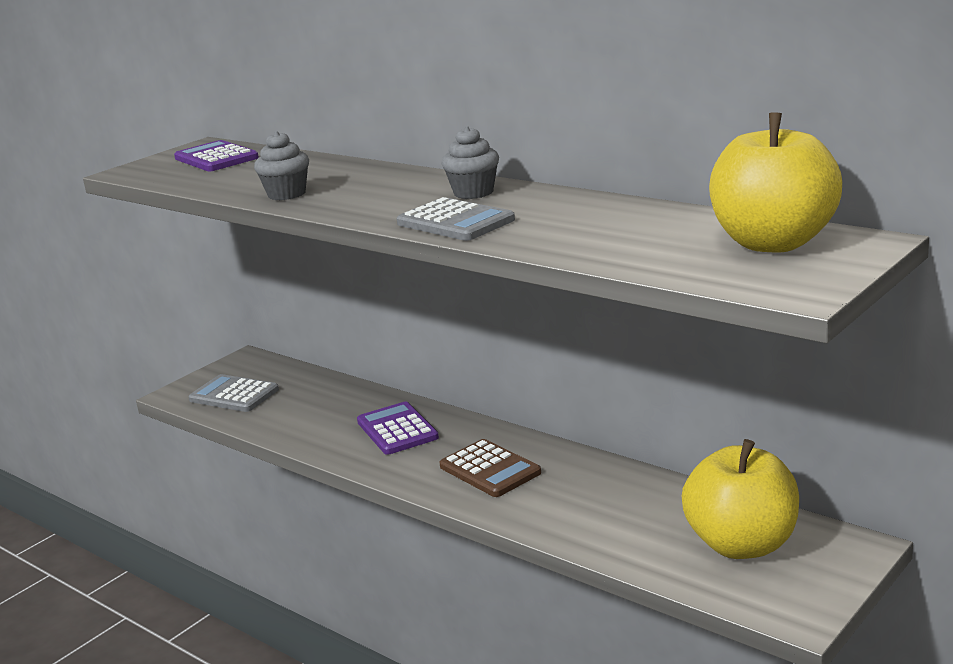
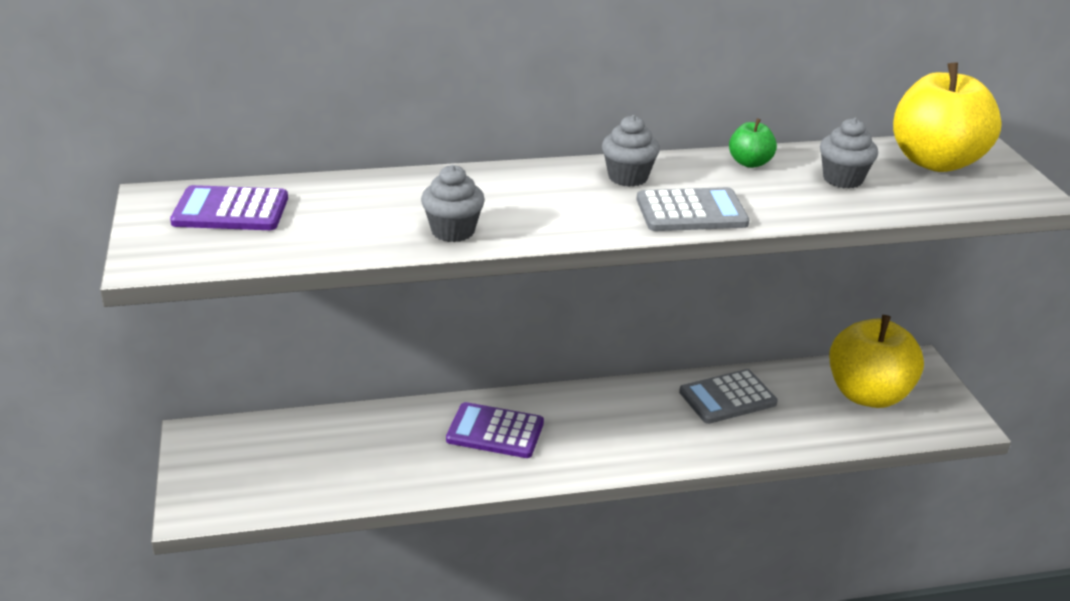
camera: 55 degrees left, 10 degrees up
(234, 395) = (265, 478): grey calculator -> grey calculator (727, 398)
(490, 469) = (631, 427): brown calculator -> none
(592, 205) = (750, 163): none -> green apple
(639, 233) = (842, 179): none -> grey cupcake

